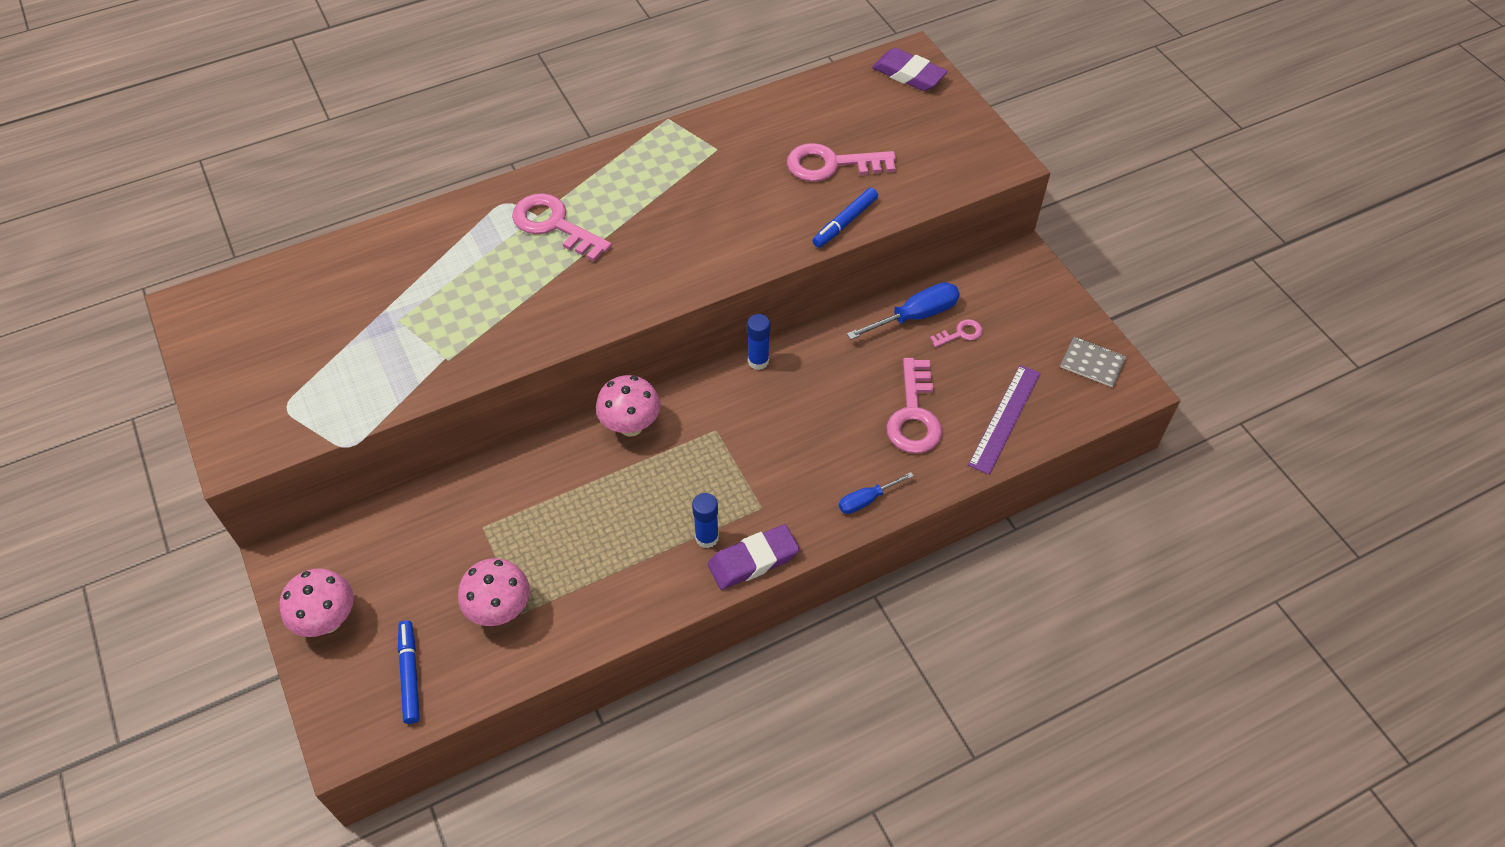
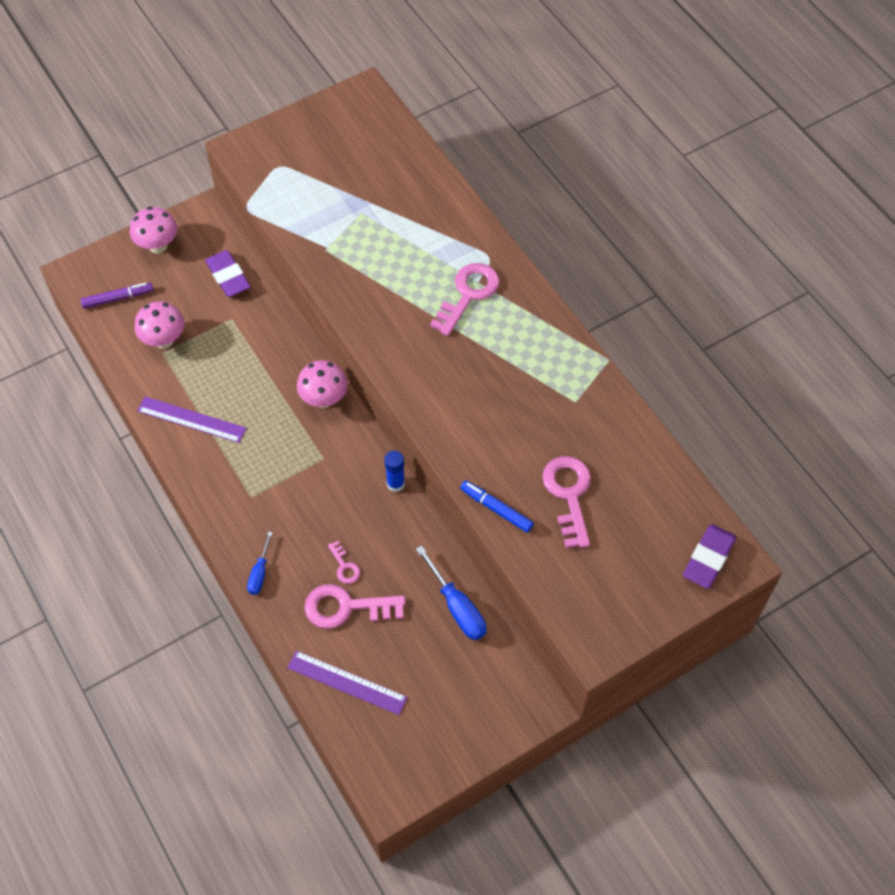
camera: 85 degrees right, 5 degrees up
(410, 674) = (118, 298): blue marker -> purple marker
(637, 575) = (191, 420): none -> purple ruler
(707, 537) = (223, 462): blue glue stick -> none
(753, 560) = (204, 495): purple eraser -> purple eraser (228, 277)
(867, 500) = (260, 573): blue screwdriver -> blue screwdriver turned 135 degrees counterclockwise
(960, 334) = (440, 646): pink key -> pink key (344, 566)
(1092, 363) = (415, 763): grey notebook -> none

